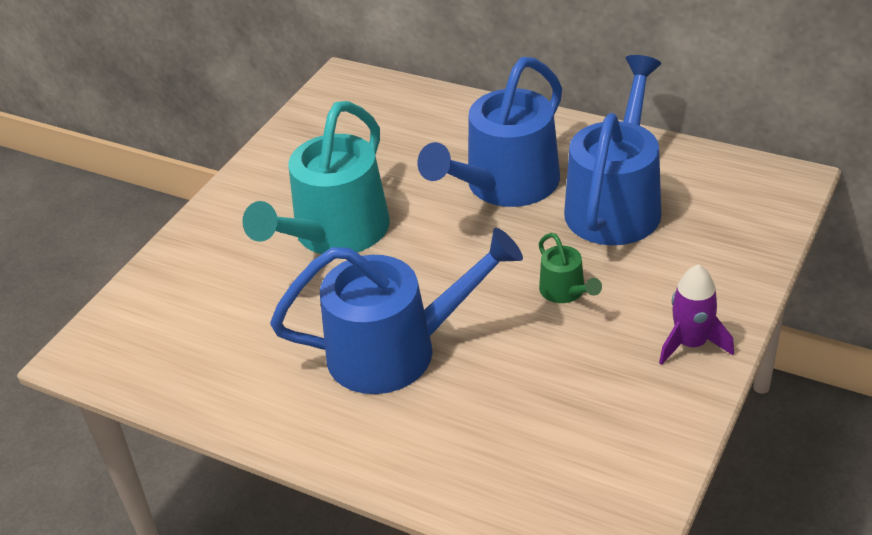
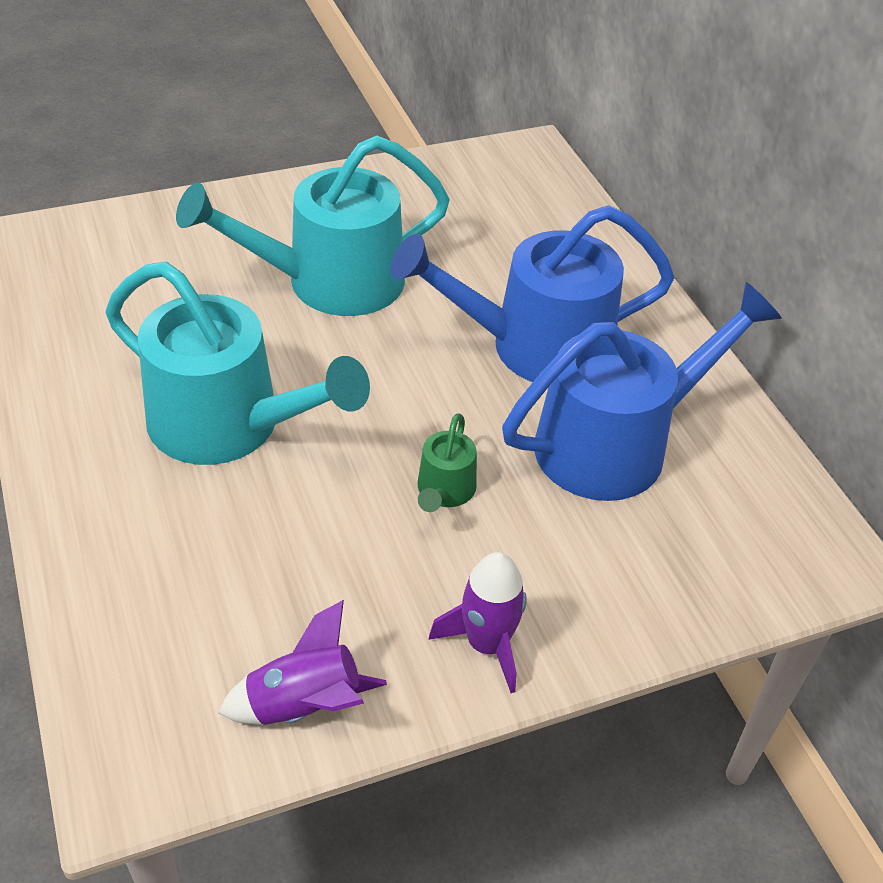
camera: 35 degrees right, 5 degrees up
(396, 350) = (228, 425): blue watering can -> turquoise watering can
(649, 443) = (304, 706): none -> purple rocket

